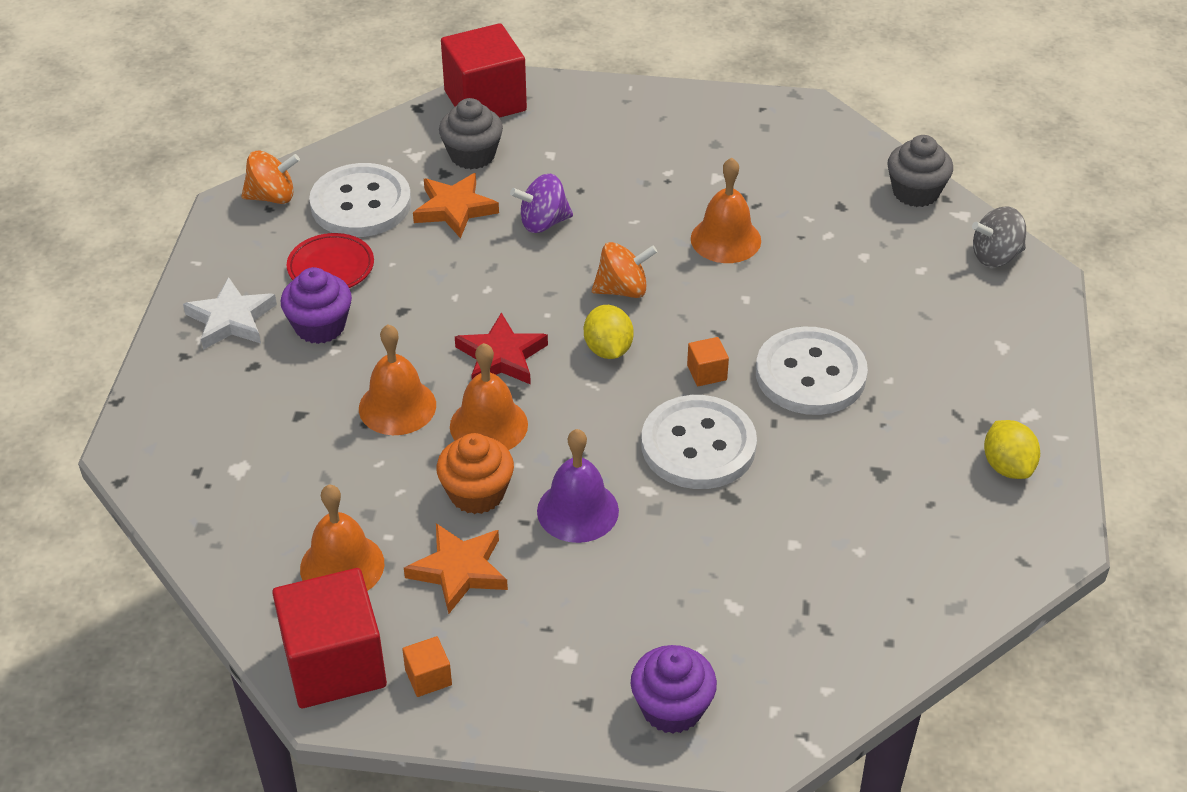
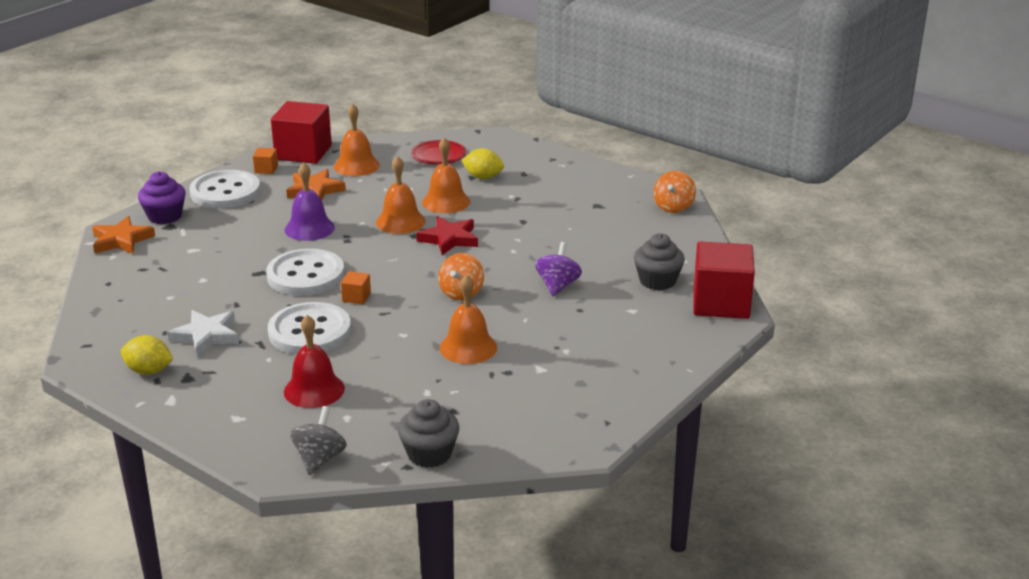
camera: 120 degrees right, 15 degrees down
(231, 319) = (568, 175): white star -> white star (206, 336)
(320, 326) = (535, 196): purple cupcake -> none
(331, 267) = (585, 210): red plate -> red plate (438, 156)
(361, 204) = (639, 232): white button -> white button (225, 192)
(454, 209) = (603, 260): orange star -> orange star (121, 240)
(477, 493) = (357, 206): orange cupcake -> none
(608, 349) = (415, 272): yellow lemon -> yellow lemon (483, 177)
(904, 314) = (314, 390): none -> red bell

